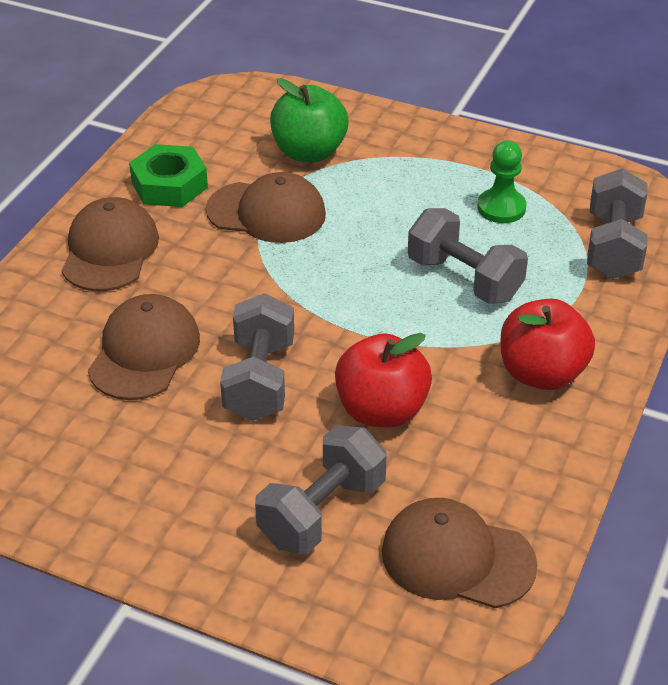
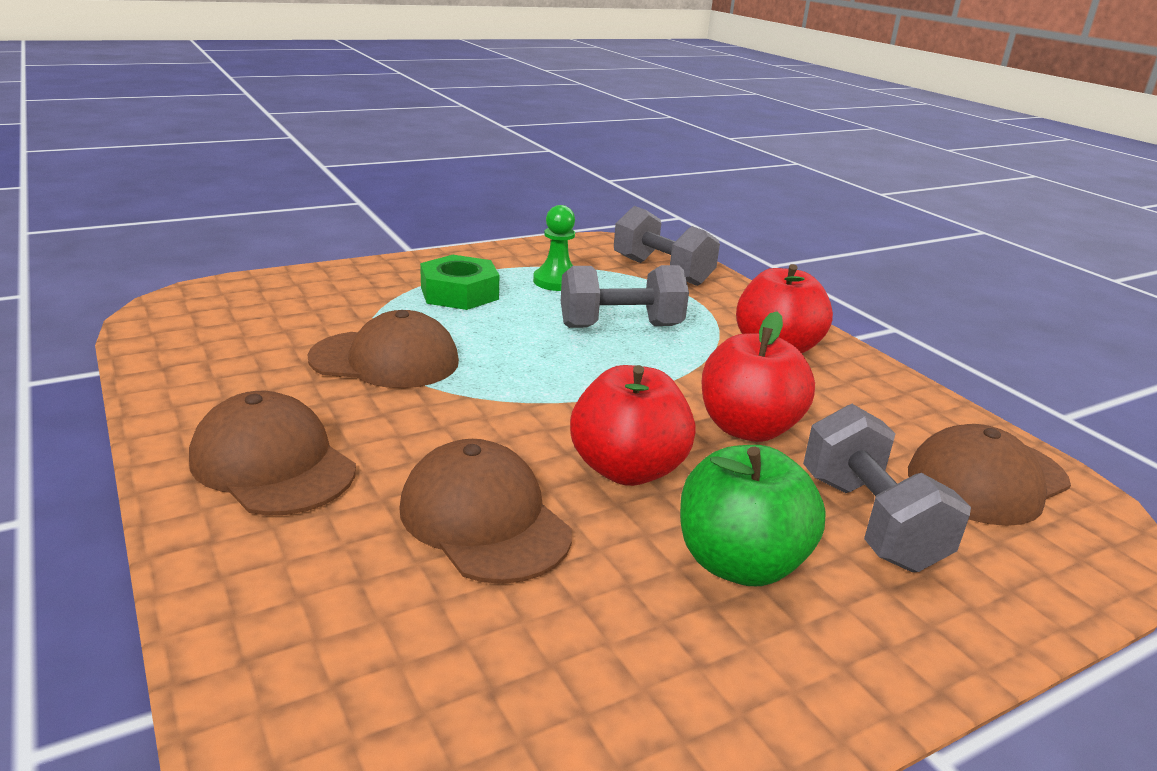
camera: 55 degrees left, 15 degrees down
(169, 185) = (241, 385): green nut -> green nut (459, 293)
(259, 380) = (627, 469): grey dumbbell -> red apple
(266, 212) = (385, 360): brown cap -> brown cap turned 45 degrees clockwise
(309, 152) = (342, 309): green apple -> green apple (740, 563)

